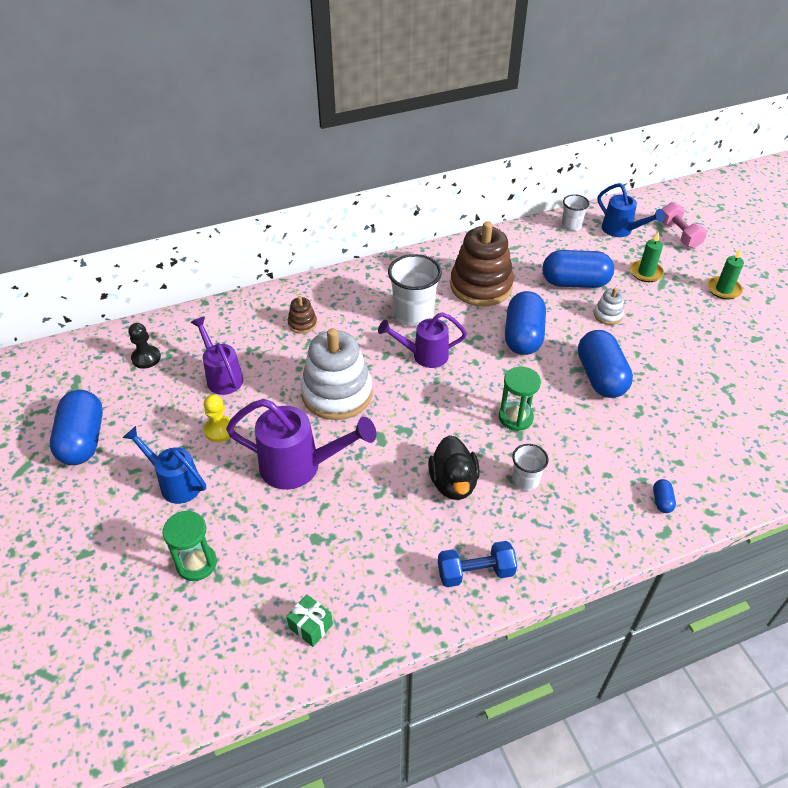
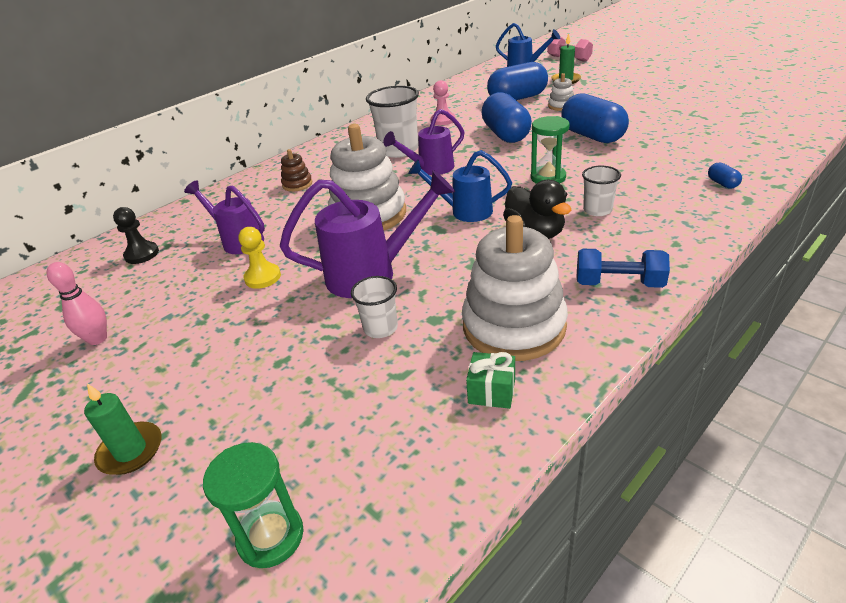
camera: 20 degrees left, 10 degrees down
(83, 440) = (98, 339): blue capsule -> pink bowling pin
(175, 482) = (237, 334): blue watering can -> blue watering can (464, 211)
(196, 563) = (311, 391): green hourglass -> green hourglass (271, 536)
(366, 575) = (514, 326): none -> white stacking toy
(475, 572) = (619, 283): blue dumbbell -> blue dumbbell turned 45 degrees clockwise
(481, 286) = (443, 120): brown stacking toy -> pink pawn
(571, 225) = (484, 75): white cup -> white cup (380, 328)
(723, 289) = (630, 72): green candle -> green candle (131, 451)

